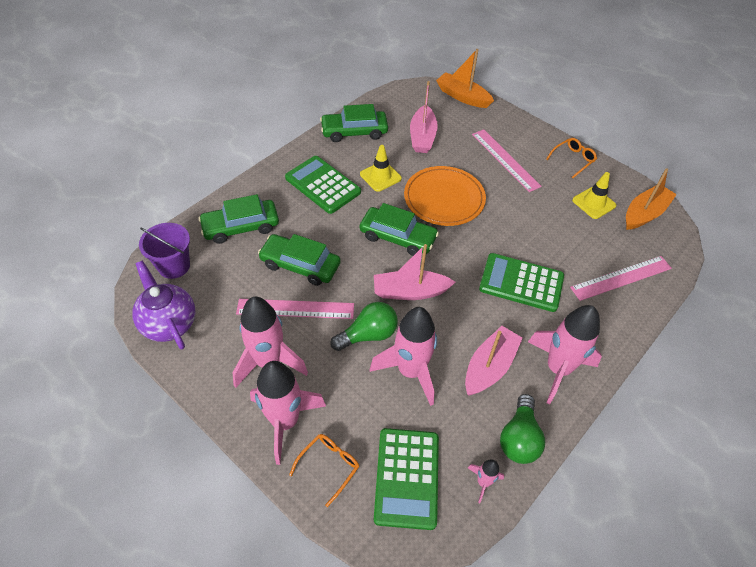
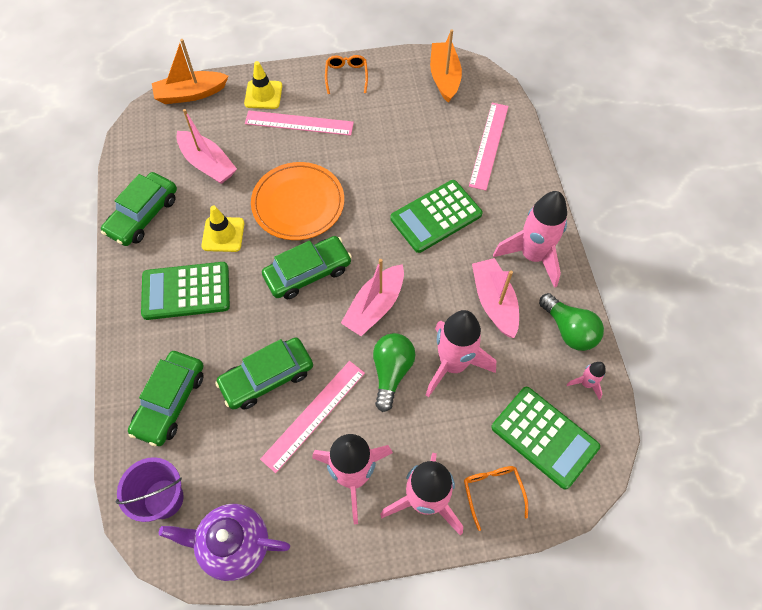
camera: 50 degrees left, 10 degrees up
(594, 203) = (404, 101): yellow traffic cone -> yellow traffic cone (263, 95)

